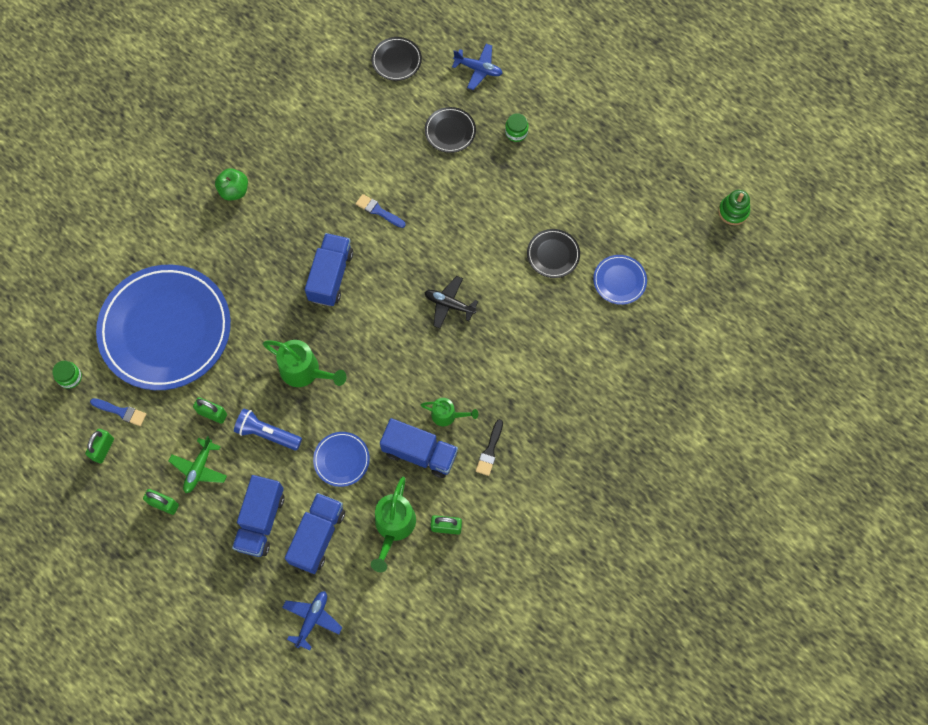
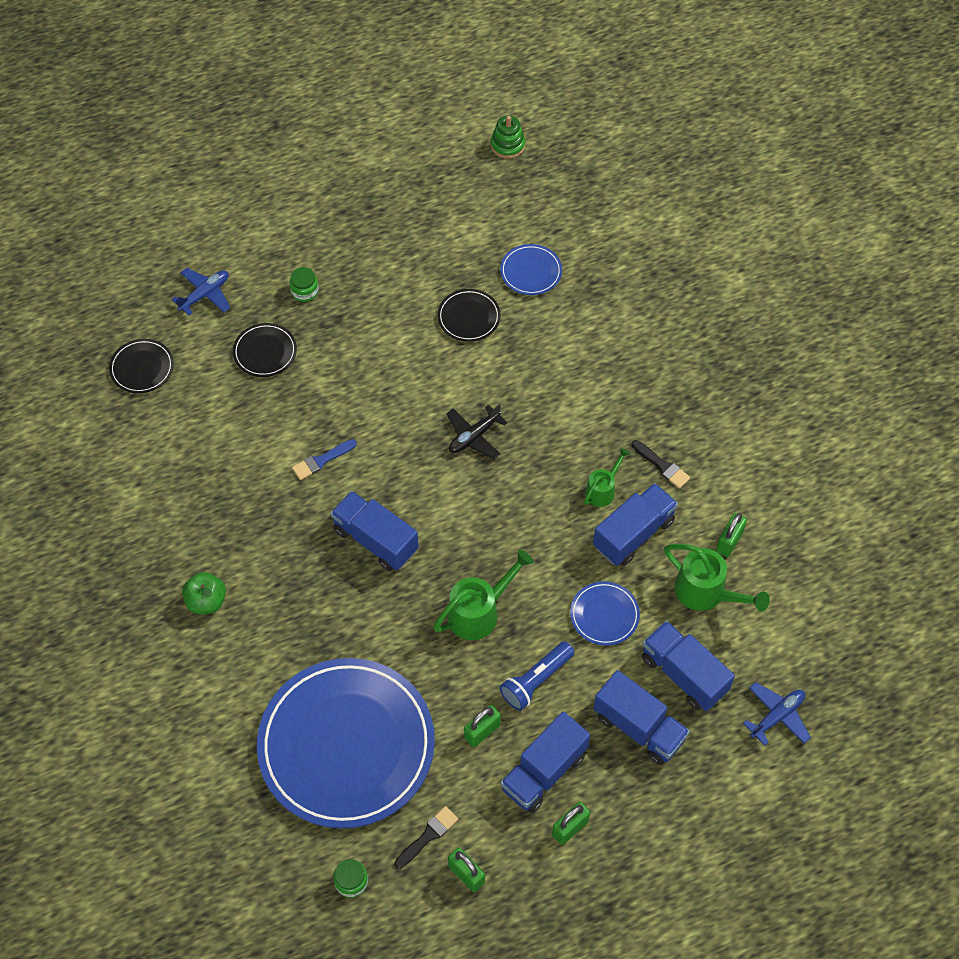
camera: 65 degrees left, 10 degrees down
(121, 412) = (428, 836): blue brush -> black brush
(199, 468) = (544, 771): green plane -> blue truck
(312, 619) = (777, 716): blue plane -> blue plane turned 90 degrees clockwise

